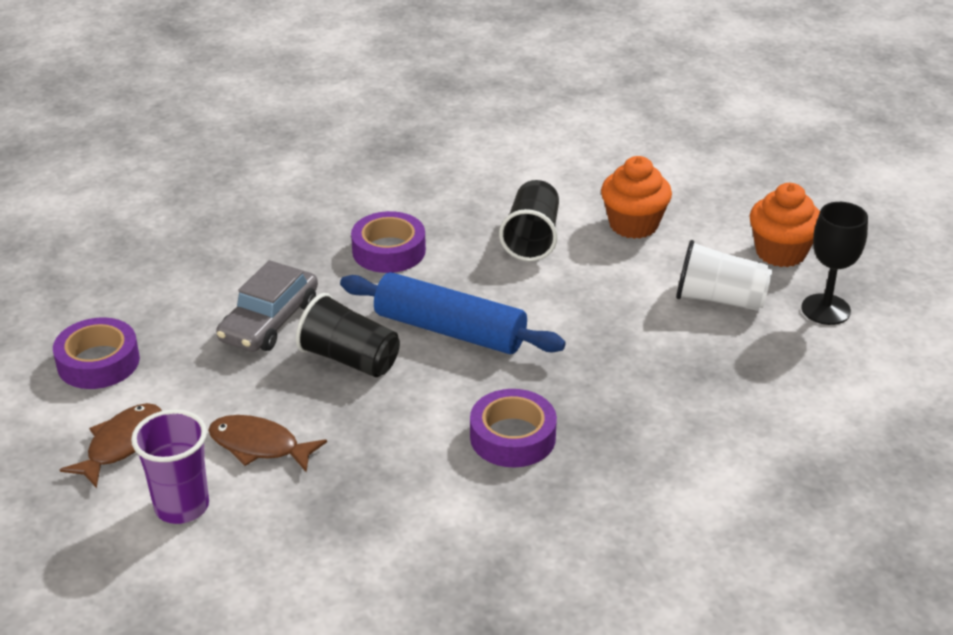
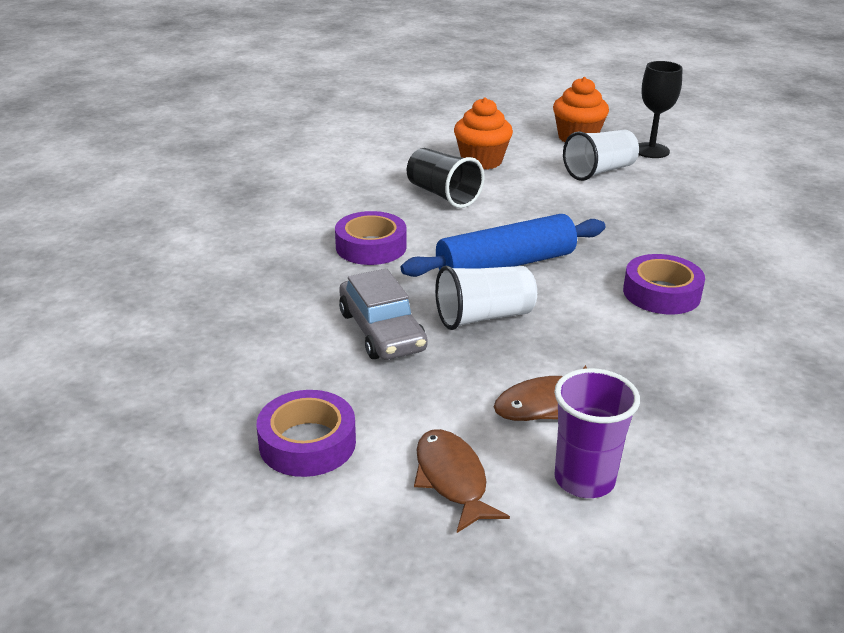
camera: 50 degrees left, 5 degrees down
(349, 359) = (484, 317): black cup -> white cup

